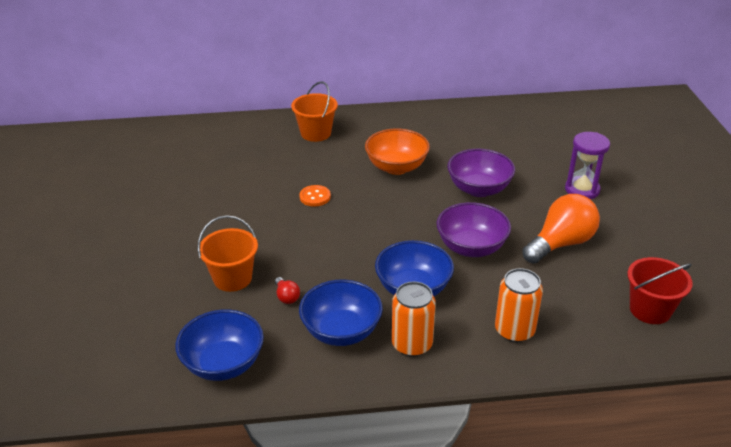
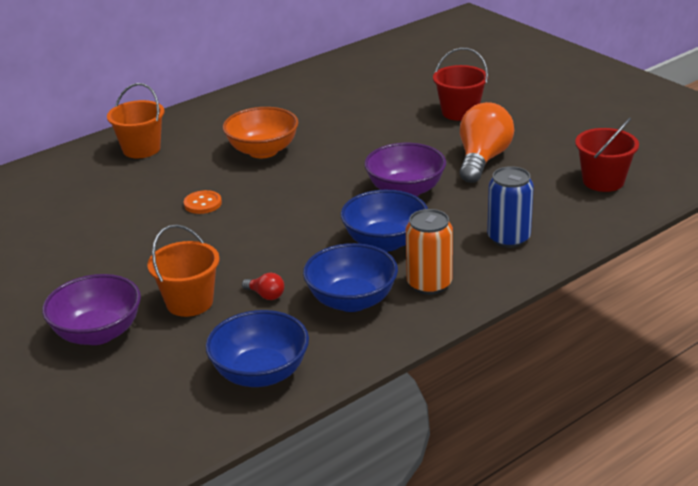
camera: 30 degrees left, 5 degrees down
(479, 189) = (364, 142): purple bowl -> purple bowl (98, 333)
(514, 330) = (508, 238): orange can -> blue can
(582, 190) = (460, 112): purple hourglass -> red bucket

